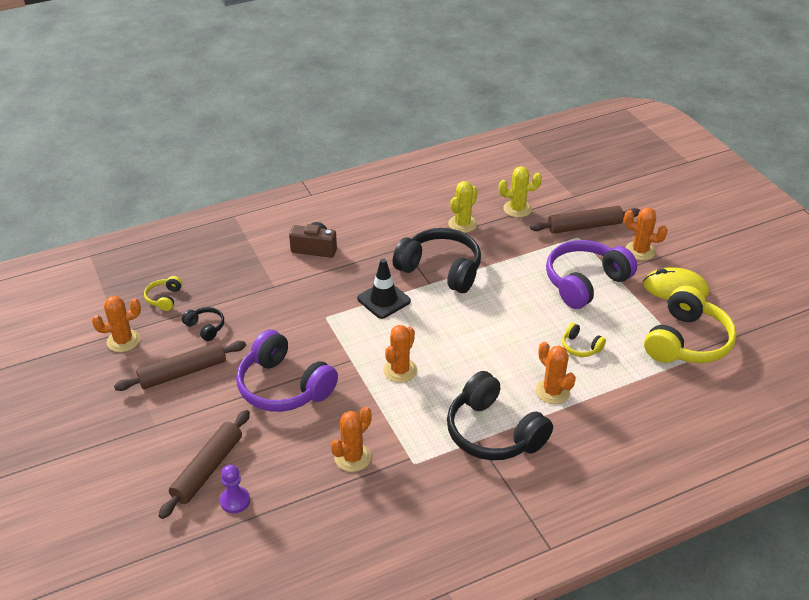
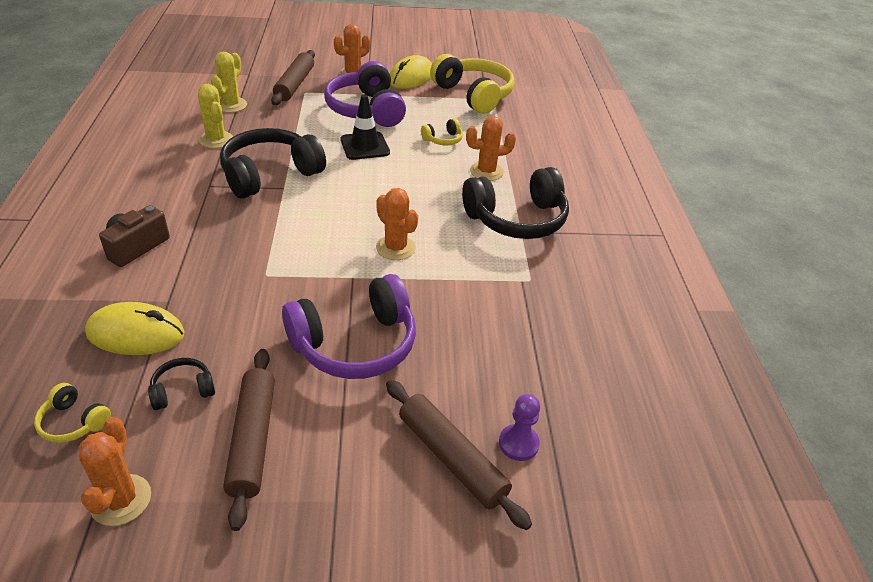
camera: 70 degrees left, 0 degrees up
(239, 287) = (136, 334): none -> yellow mouse
(352, 457) = (500, 321): orange cactus -> none
(384, 300) = (279, 224): black traffic cone -> black traffic cone (364, 146)

